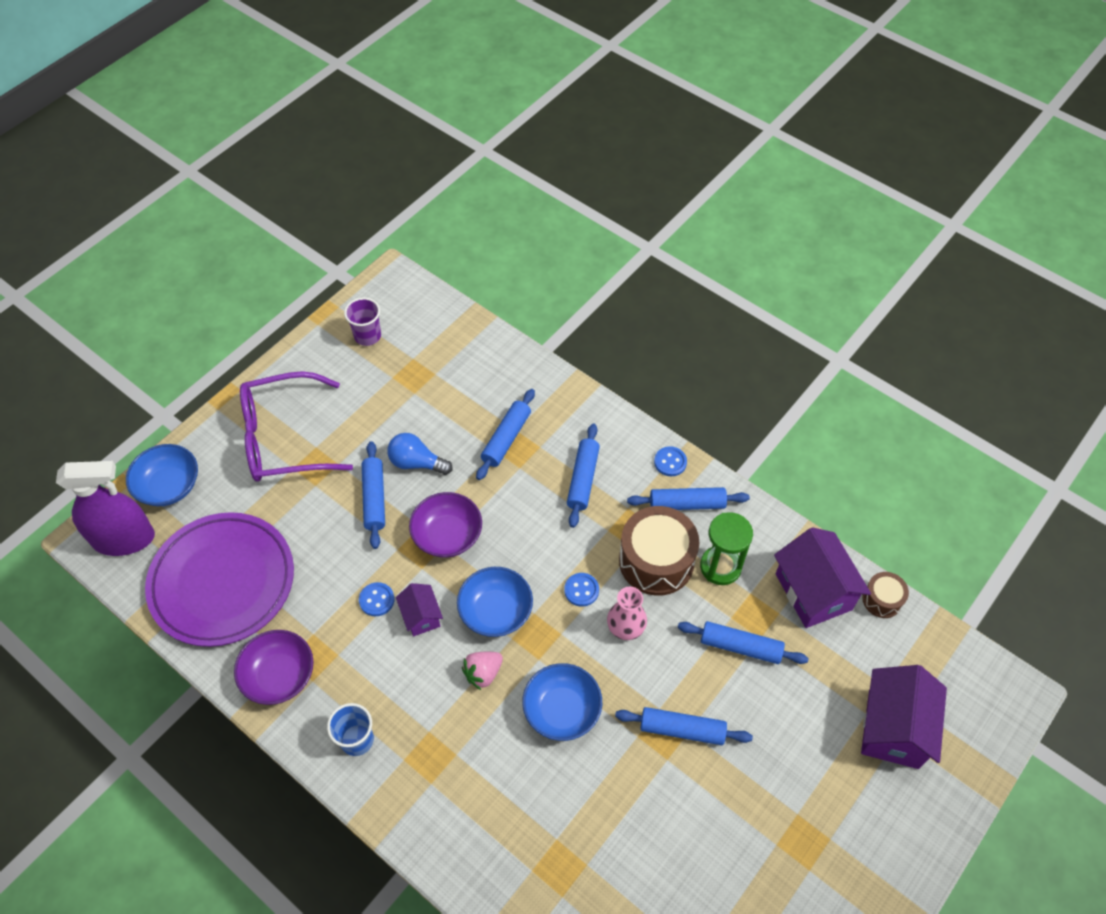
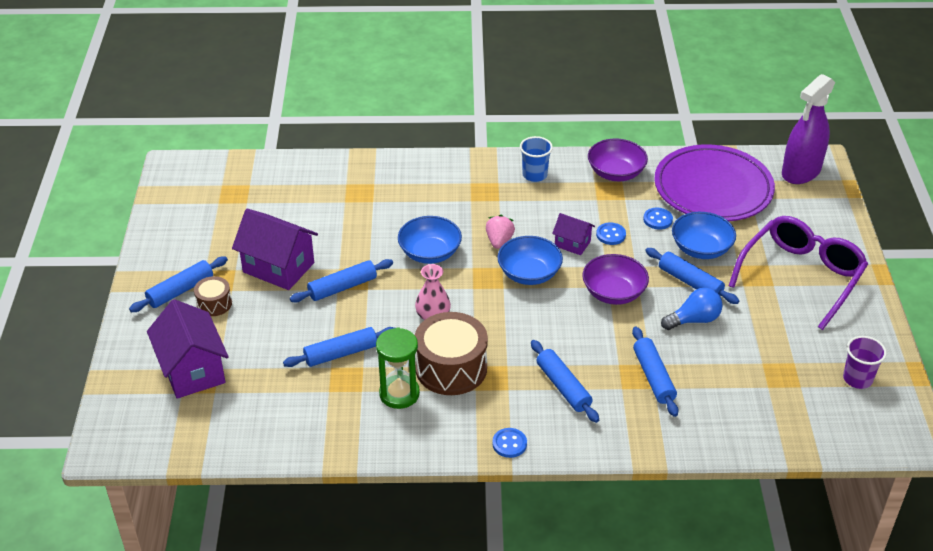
camera: 140 degrees right, 15 degrees down
(169, 486) = (823, 208): blue bowl -> blue bowl (701, 249)
(581, 590) = (485, 318): blue button -> blue button (657, 219)
(687, 504) = (465, 421): blue rolling pin -> blue rolling pin (180, 290)
(813, 591) = (313, 421): purple house -> purple house (278, 267)
(882, 599) = (252, 449): brown drum -> brown drum (214, 303)

